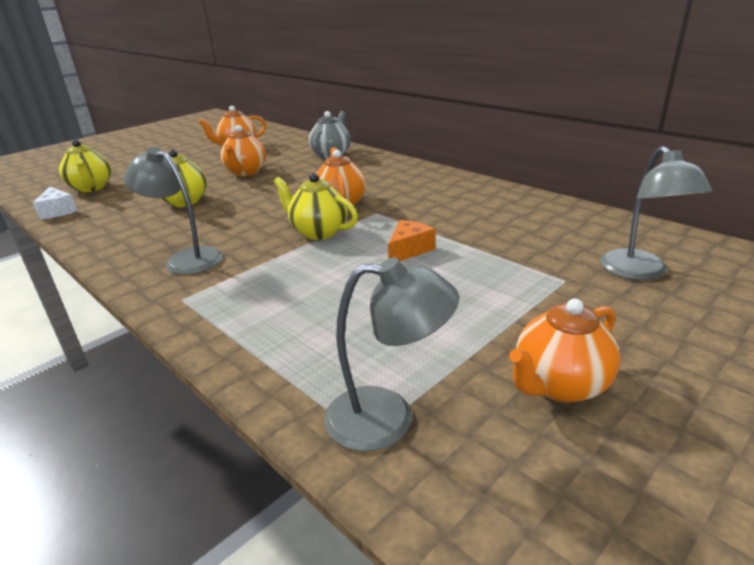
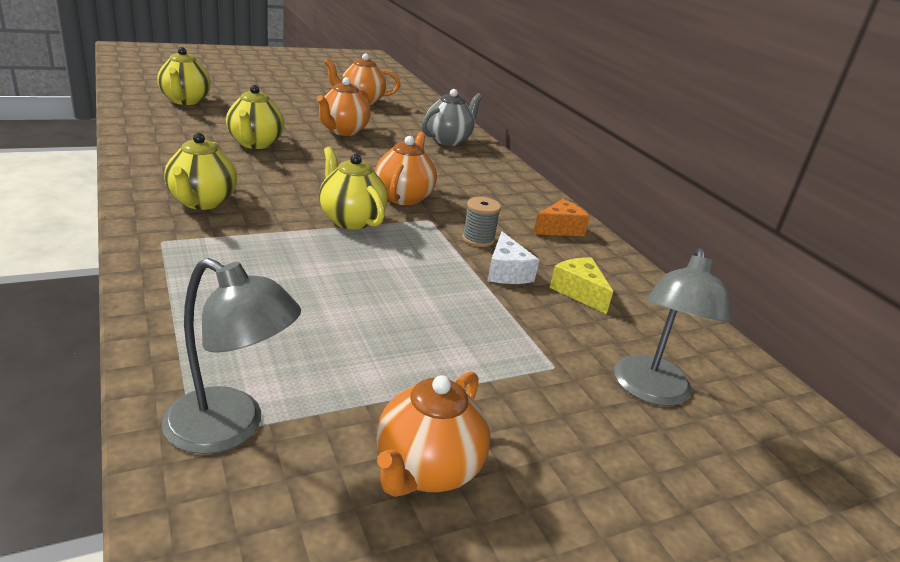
camera: 15 degrees right, 0 degrees up
(58, 211) = (136, 115): white cheese -> white cheese (506, 272)
(186, 258) = (202, 202): grey lamp -> yellow teapot
(409, 250) = (422, 271): orange cheese -> orange cheese (559, 229)
(424, 214) = (478, 239): none -> grey spool
(527, 226) = (579, 292): none -> yellow cheese
(559, 385) = (426, 470): orange teapot -> orange teapot turned 45 degrees counterclockwise

